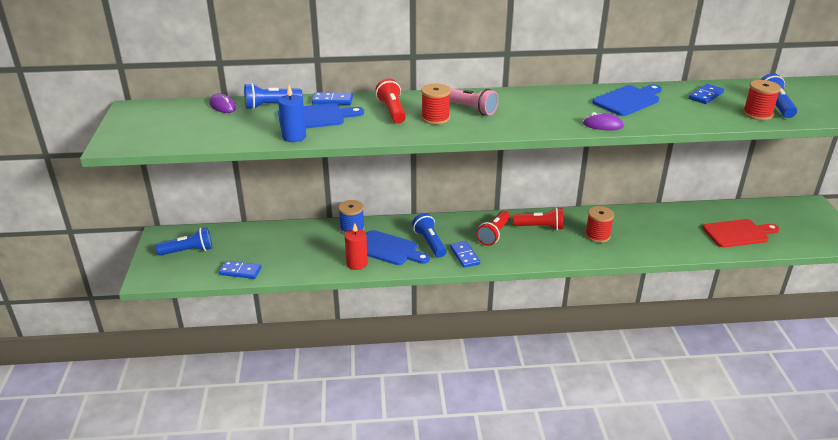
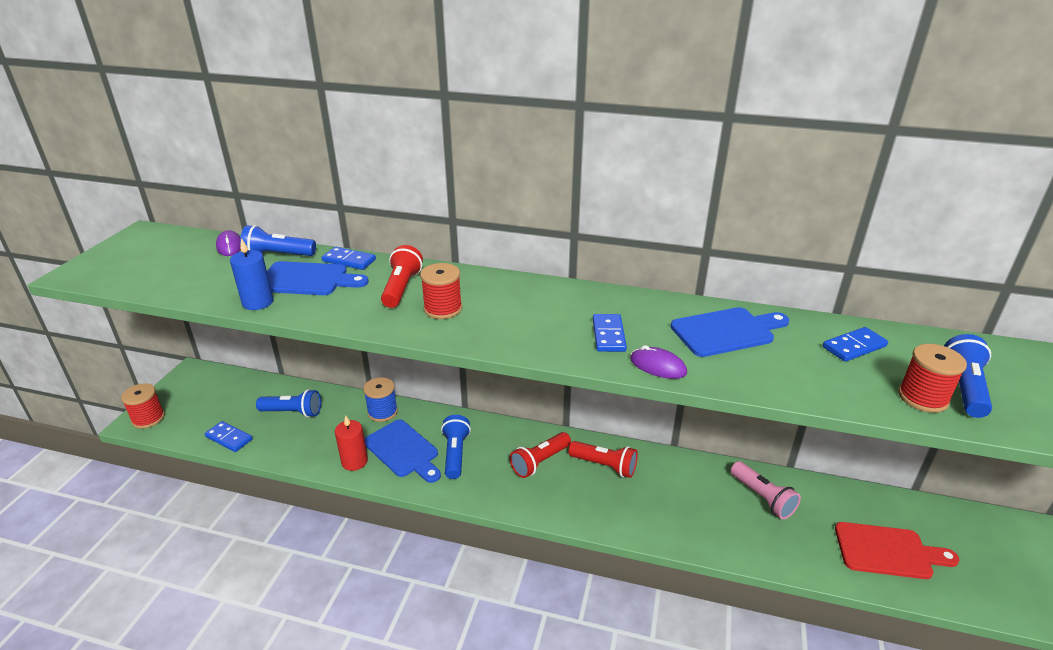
camera: 20 degrees right, 0 degrees up
(188, 251) = (200, 398): blue flashlight -> blue flashlight (293, 412)
(464, 255) = (484, 484): blue domino -> blue domino (608, 335)
(470, 109) = (499, 303): pink flashlight -> pink flashlight (762, 498)
(597, 235) = (674, 499): red spool -> red spool (148, 418)

